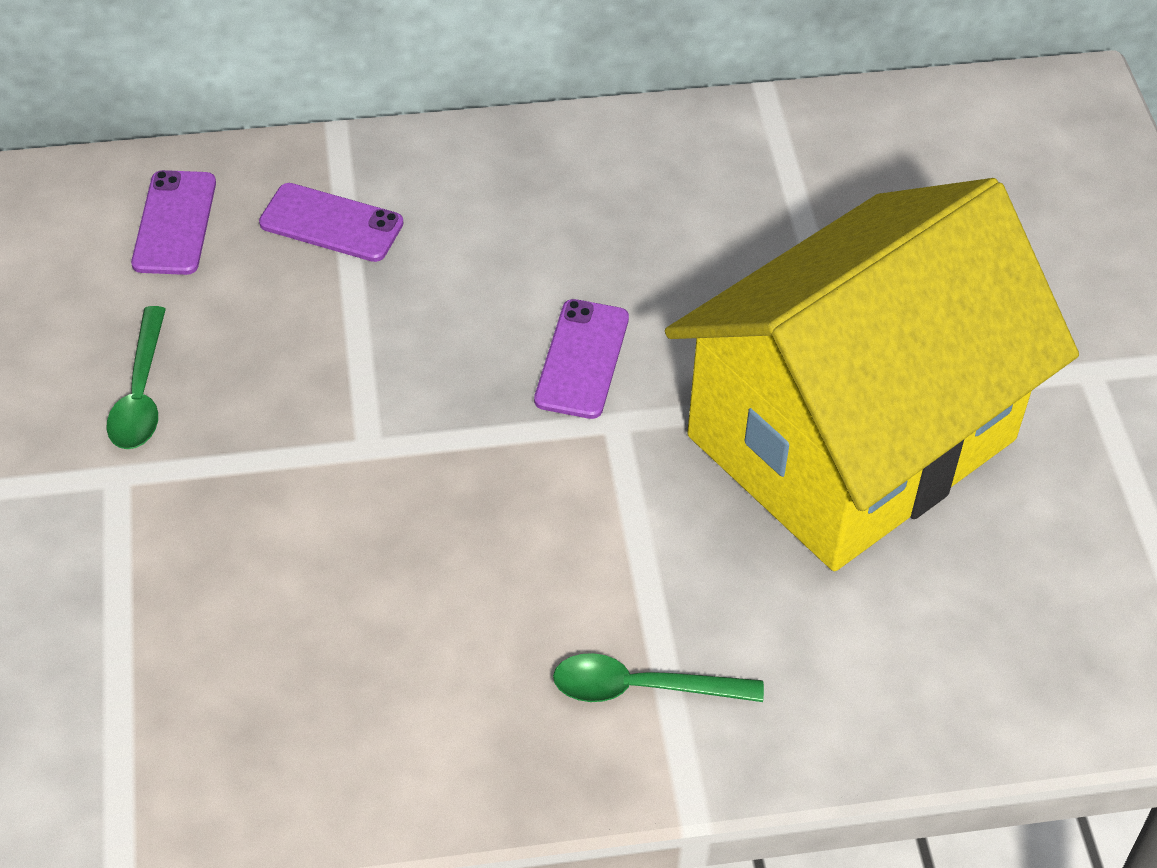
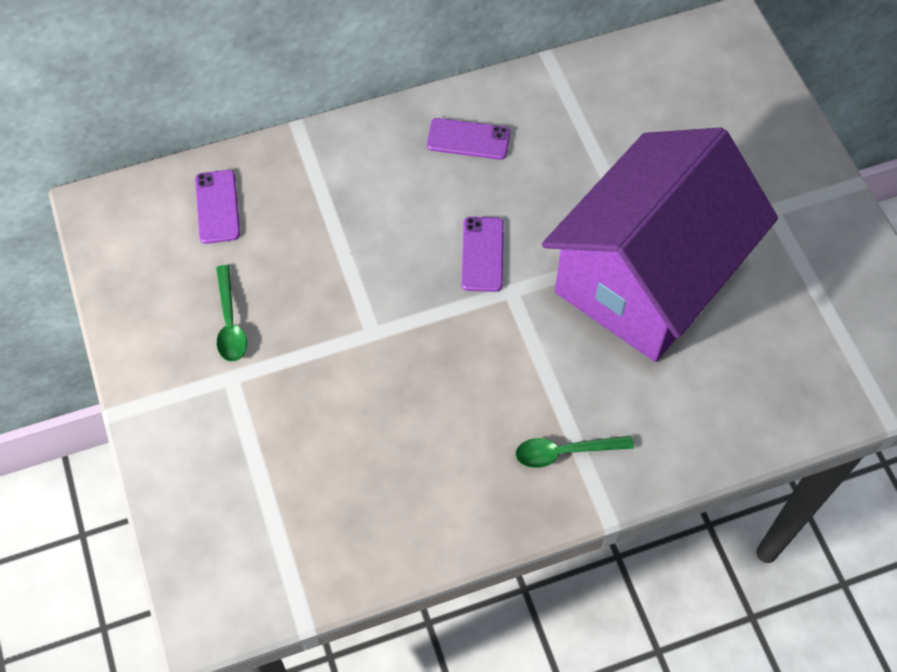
camera: 10 degrees left, 10 degrees up
(331, 223) = (312, 191): purple phone -> purple phone (468, 139)
(851, 438) = (647, 277): yellow house -> purple house

